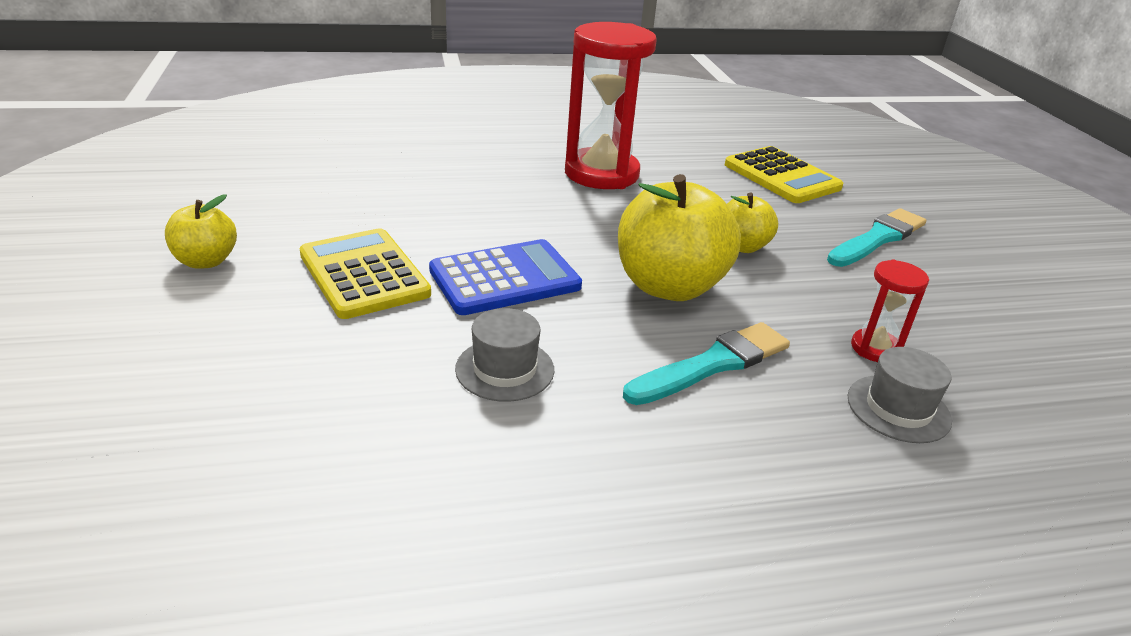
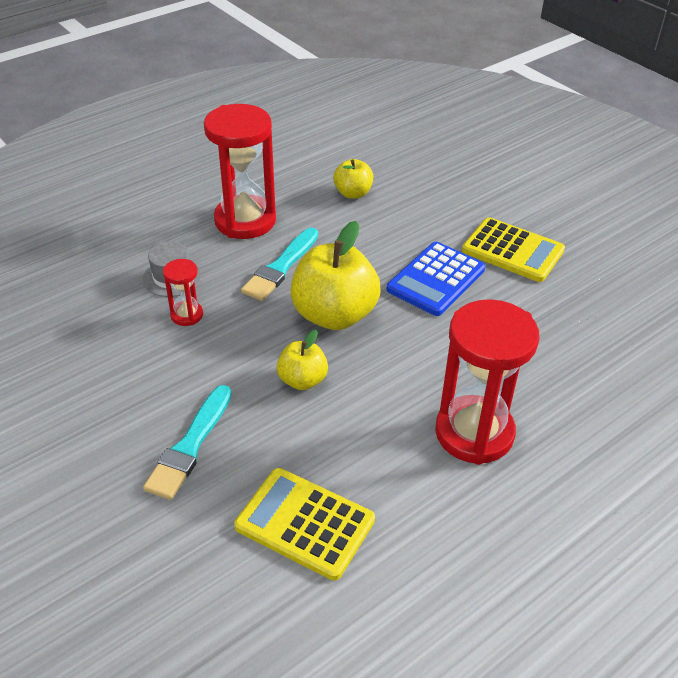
camera: 155 degrees right, 10 degrees up
(206, 261) = (599, 226): yellow apple -> yellow apple (353, 193)
(505, 369) = (382, 226): grey hat -> none
(743, 469) = (245, 221): none -> red hourglass

